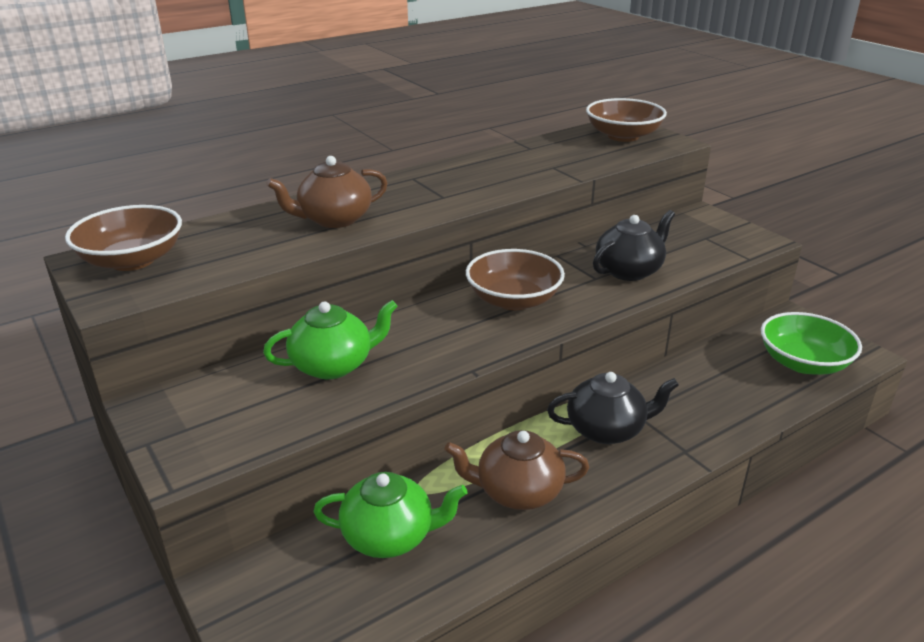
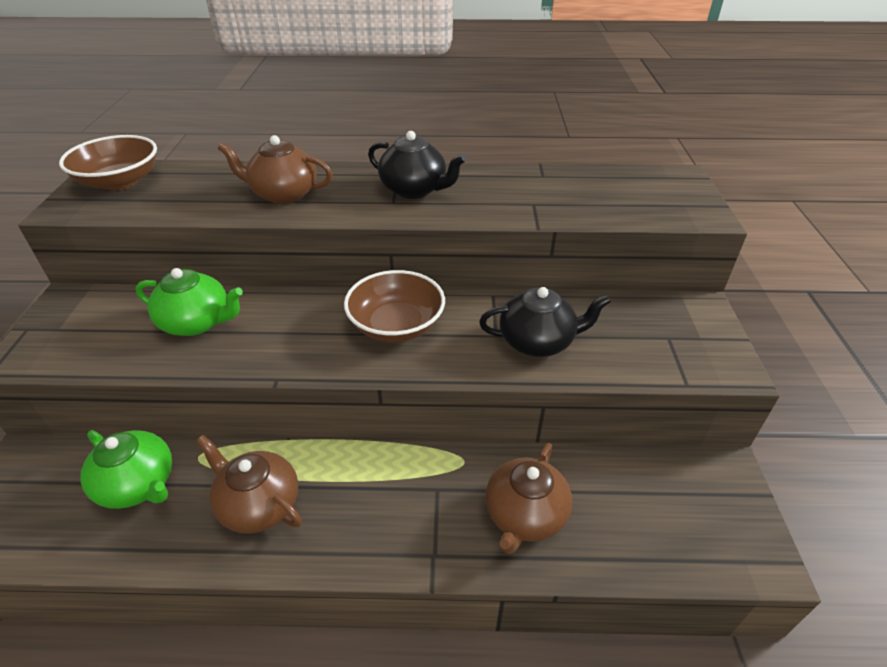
camera: 35 degrees right, 10 degrees up
(607, 429) = (394, 489): black teapot -> black teapot (414, 190)
(623, 136) = (657, 191): brown bowl -> none
(711, 399) = (524, 515): none -> brown teapot
(803, 363) = (675, 531): green bowl -> none

